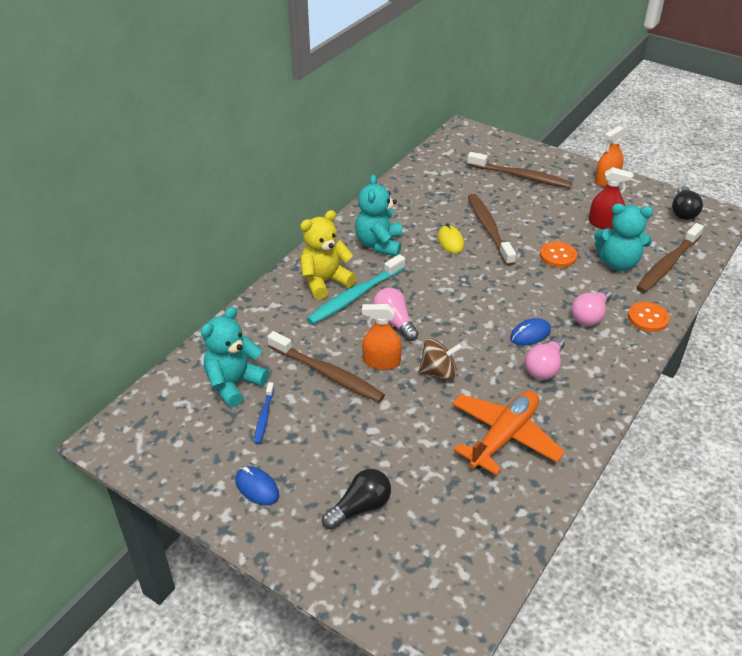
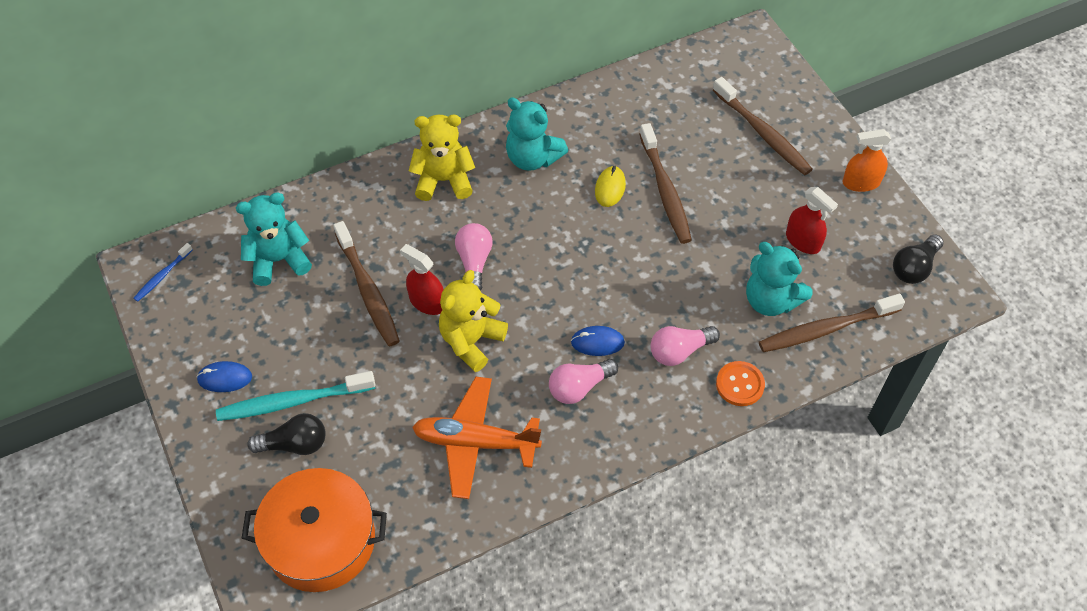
camera: 30 degrees right, 15 degrees up
(257, 487) = (225, 378): blue mouse -> blue mouse turned 75 degrees counterclockwise
(264, 417) = (280, 309): blue toothbrush -> blue toothbrush (162, 276)
(355, 296) = (460, 212): turquoise toothbrush -> turquoise toothbrush (293, 401)
(379, 244) = (532, 158): turquoise teddy bear -> turquoise teddy bear turned 90 degrees counterclockwise
(381, 362) = (427, 302): orange spray bottle -> red spray bottle
(438, 372) = (471, 341): brown spinning top -> yellow teddy bear
(445, 568) = (321, 540): none -> orange pot
(489, 229) = (665, 190): brown toothbrush -> brown toothbrush turned 150 degrees clockwise
(504, 437) = (475, 442): orange plane -> orange plane turned 150 degrees counterclockwise
(558, 256) = (711, 260): orange button -> none

